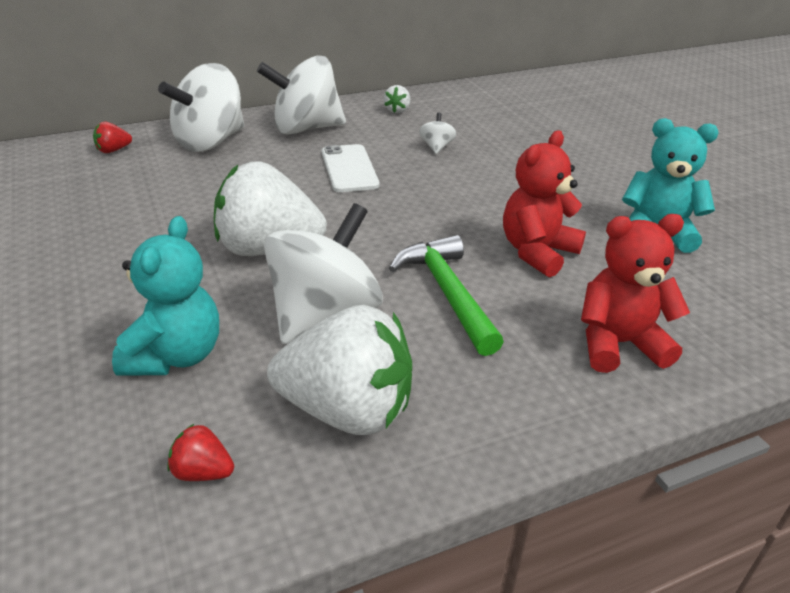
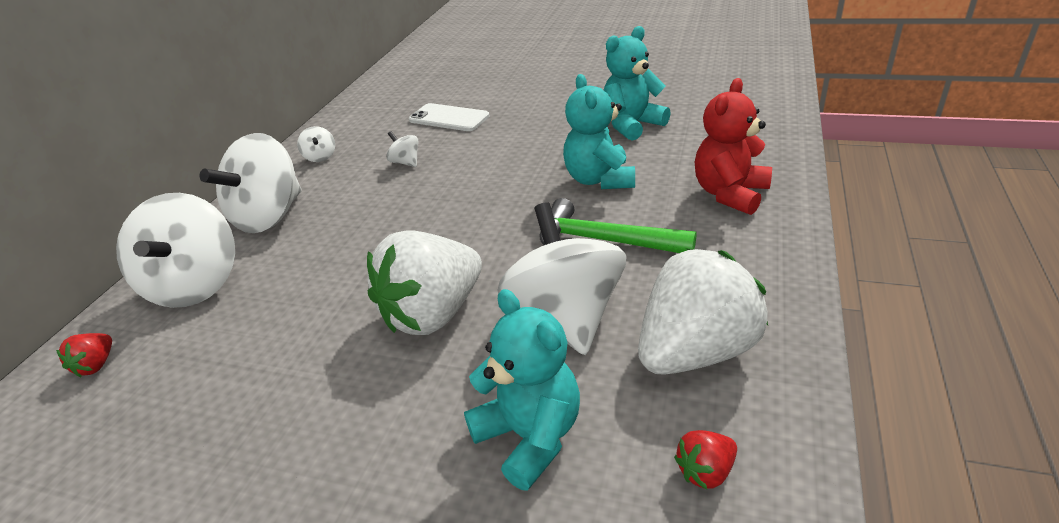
camera: 45 degrees left, 0 degrees up
(349, 169) = (372, 218): white phone -> white phone (449, 118)
(397, 110) = (320, 157): white strawberry -> white spinning top
(537, 252) = (599, 180): red teddy bear -> turquoise teddy bear

